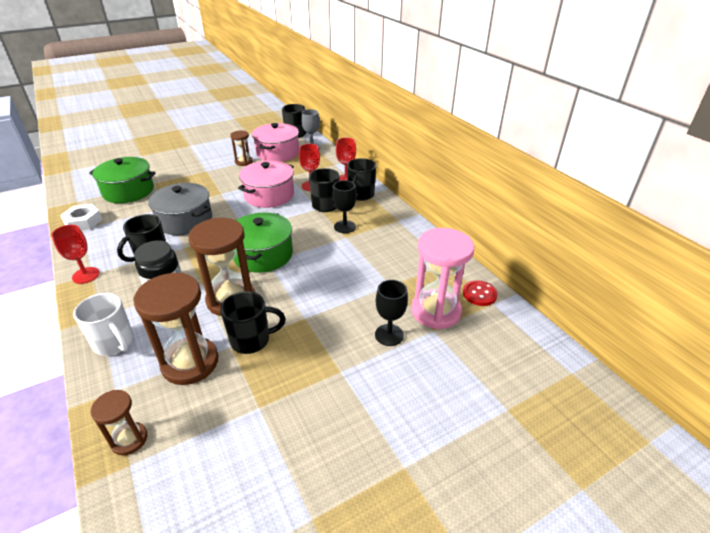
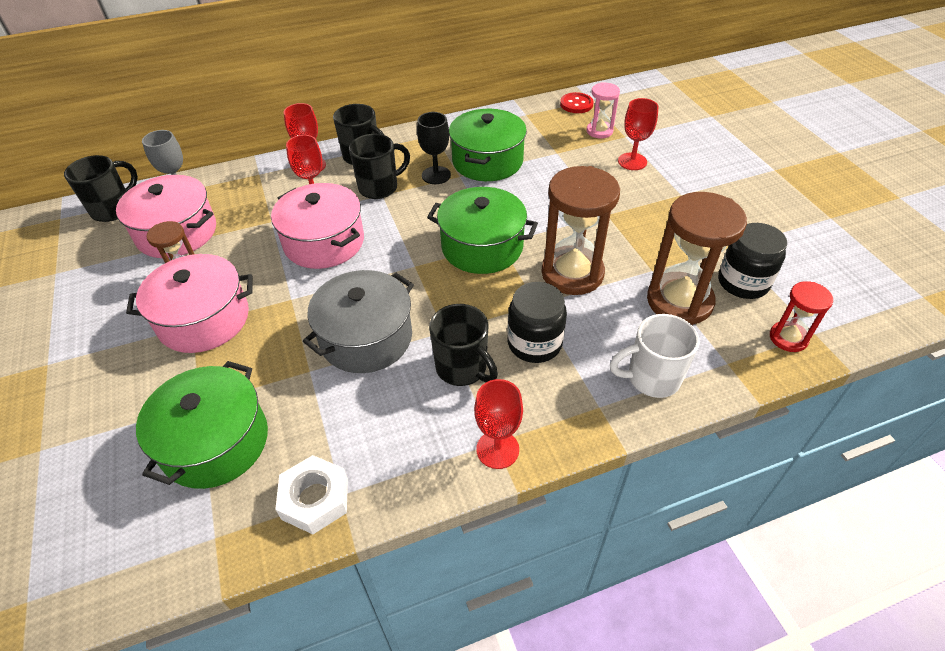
camera: 80 degrees left, 10 degrees up
(114, 343) = (651, 378): white mug -> white mug turned 150 degrees counterclockwise
(129, 439) = (788, 338): brown hourglass -> red hourglass
(207, 411) = (743, 282): none -> black jar
(209, 173) = (204, 319): none -> pink pot
(251, 340) = (642, 253): black mug -> none
(368, 248) = (487, 161): none -> green pot
(389, 335) = (632, 161): black goblet -> red goblet
(436, 311) = (599, 131): pink hourglass -> pink hourglass, size x0.54

